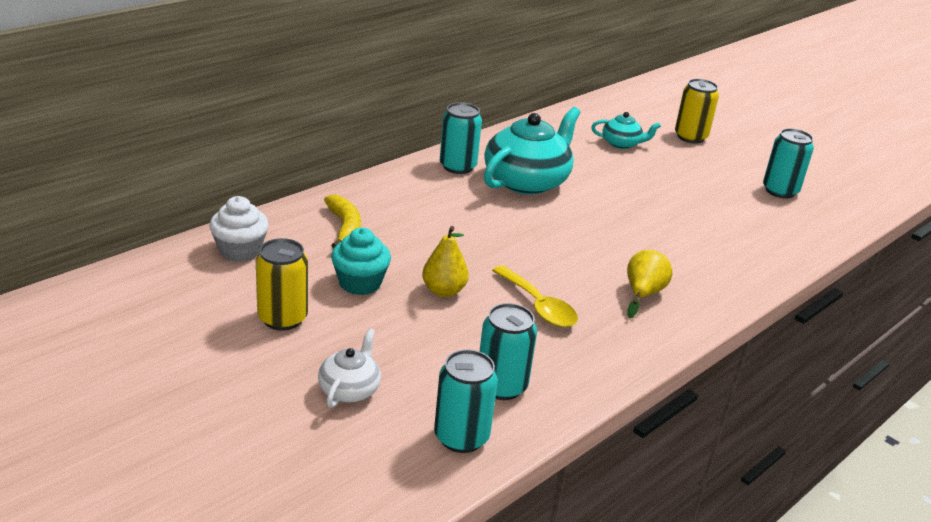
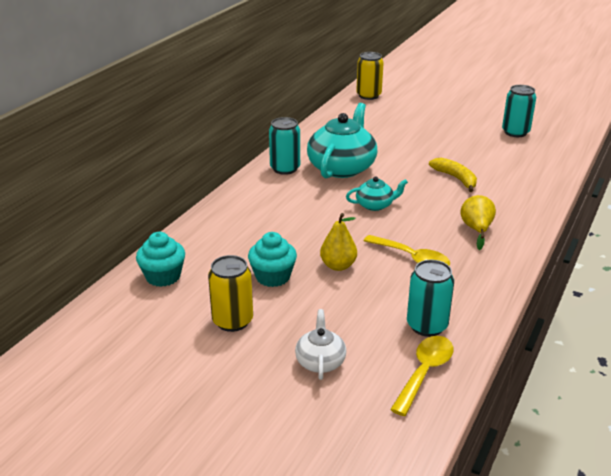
camera: 15 degrees left, 0 degrees up
(240, 251) = (163, 276): white cupcake -> turquoise cupcake
(344, 227) = (232, 237): yellow banana -> yellow banana (456, 178)
(461, 437) = (424, 372): turquoise can -> yellow spoon
(622, 144) = (389, 123): turquoise teapot -> turquoise teapot (375, 205)
(690, 137) = (432, 108): yellow can -> yellow can (368, 95)

